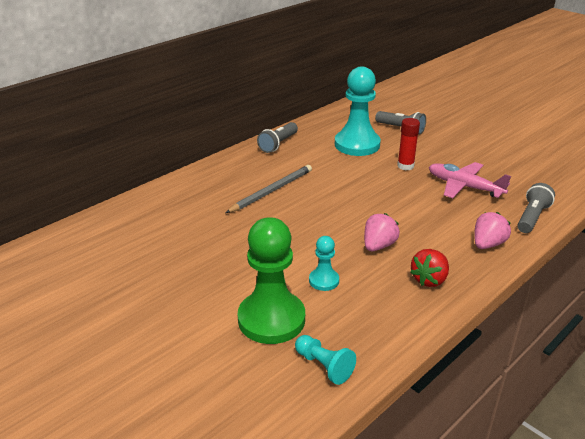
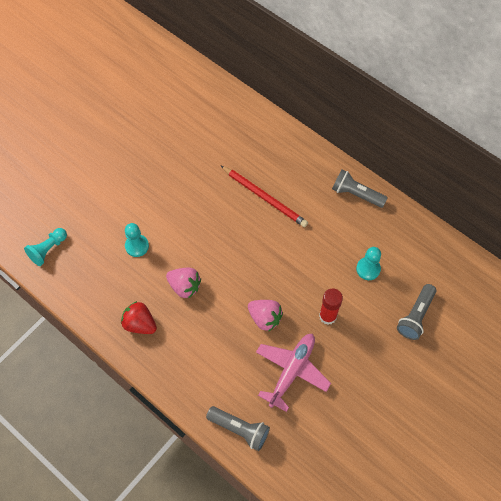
camera: 85 degrees right, 30 degrees up
(271, 319) = (93, 214): green pawn -> none
(272, 191) = (264, 197): grey pencil -> red pencil
(357, 144) = (368, 269): turquoise pawn -> turquoise pawn, size x0.48
(487, 244) = (192, 378): pink strawberry -> pink strawberry (265, 318)

